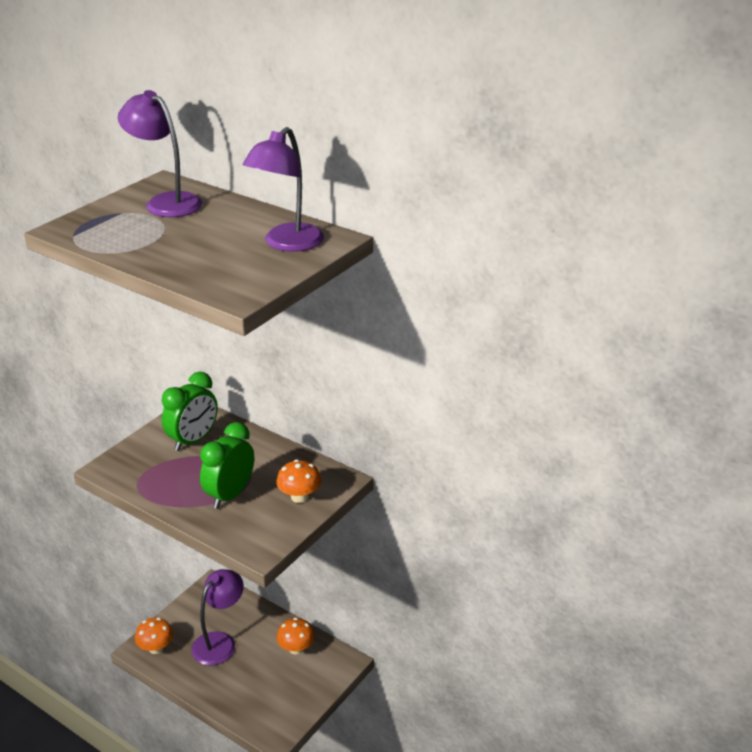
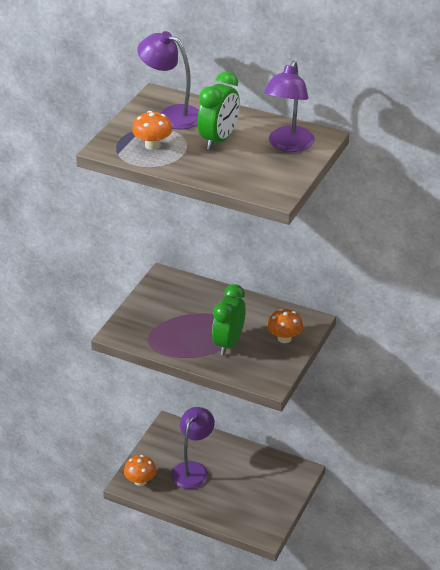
camera: 10 degrees left, 5 degrees up
(193, 440) = (177, 302): green clock -> green clock (218, 140)
(296, 648) = (259, 466): orange mushroom -> orange mushroom (152, 145)

